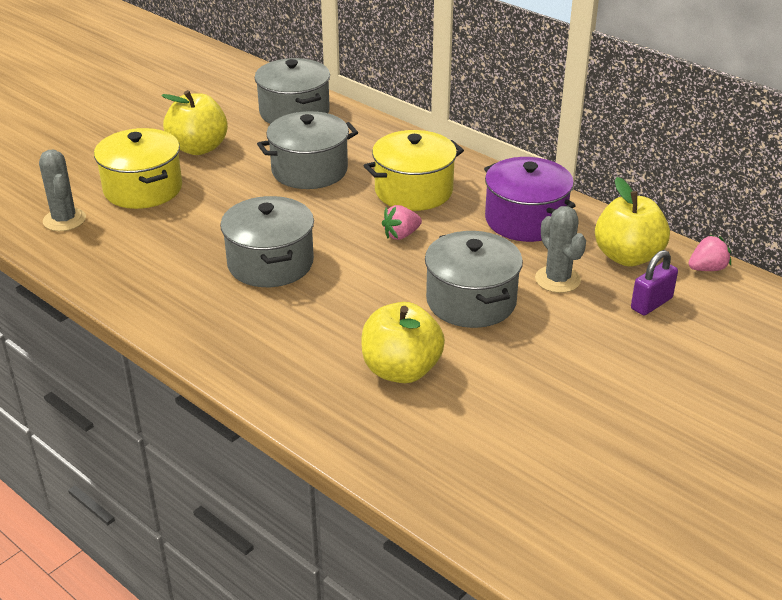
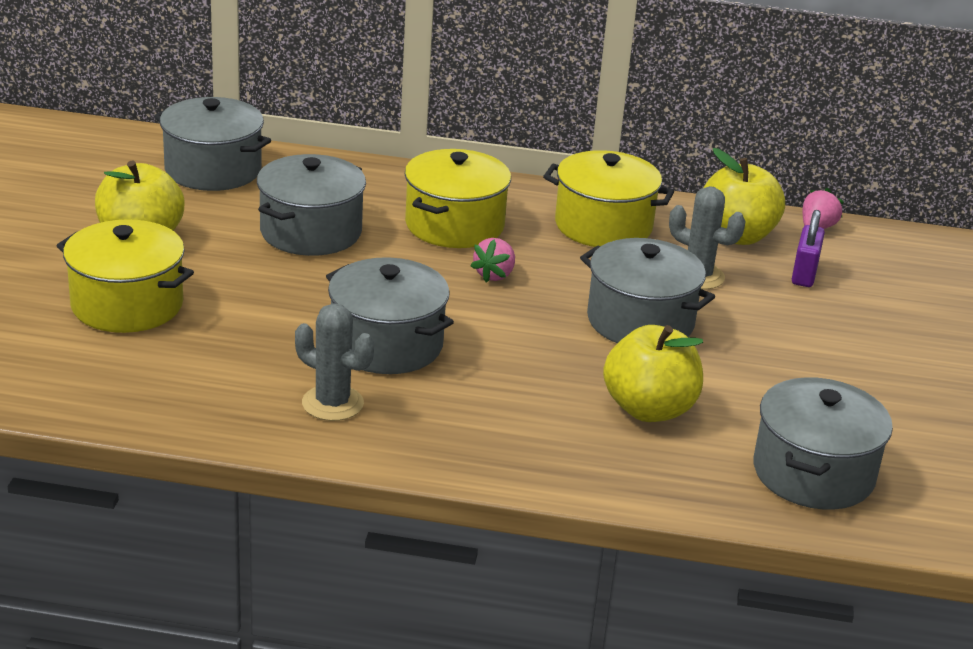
camera: 35 degrees left, 5 degrees down
(64, 220) = (67, 368): grey cactus -> grey cactus (332, 403)
(473, 466) = (813, 473): none -> grey pot
(525, 220) = (603, 226): purple pot -> yellow pot

